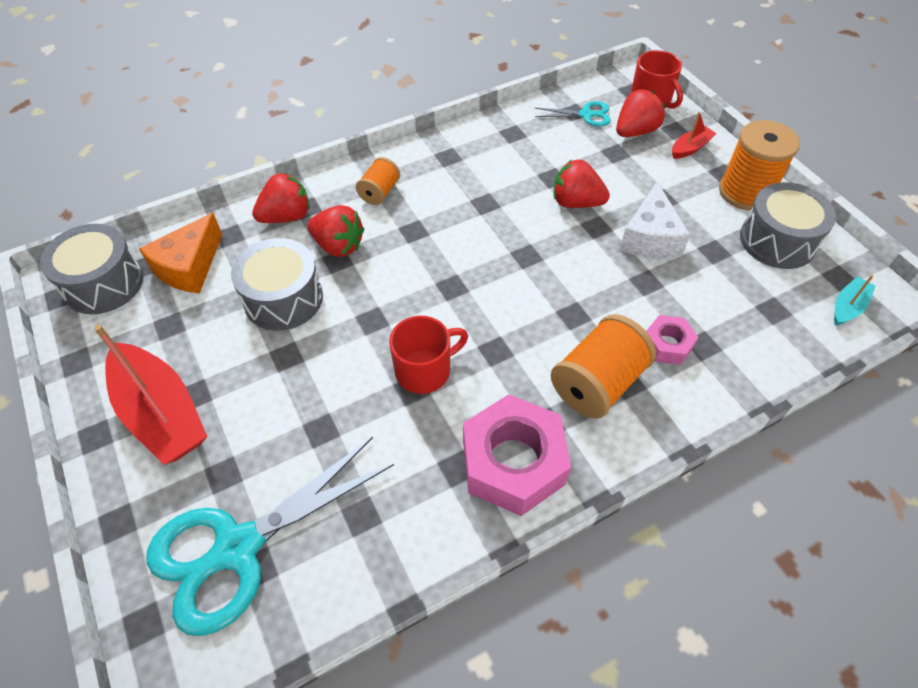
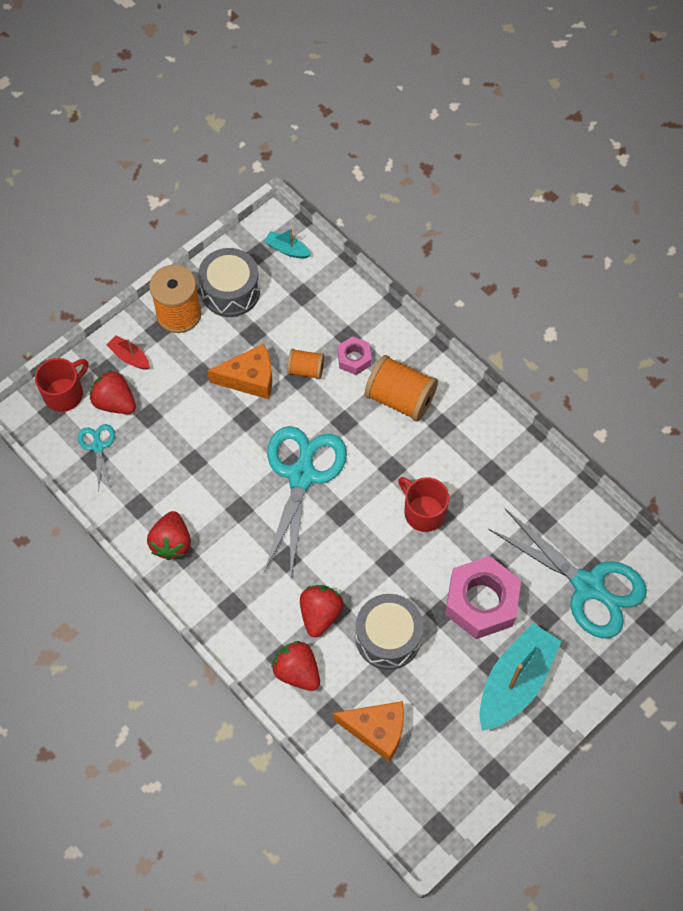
camera: 105 degrees left, 10 degrees up
(103, 283) = (414, 795): grey drum -> none
(161, 413) = (515, 682): red boat -> turquoise boat
(379, 192) = (246, 601): orange spool -> orange spool (306, 370)
(512, 262) = (302, 474): none -> turquoise scissors
(513, 463) = (477, 439): pink nut -> pink nut (481, 602)
(576, 203) = (222, 438): red strawberry -> red strawberry (172, 543)
(650, 238) = (249, 378): white cheese -> orange cheese

